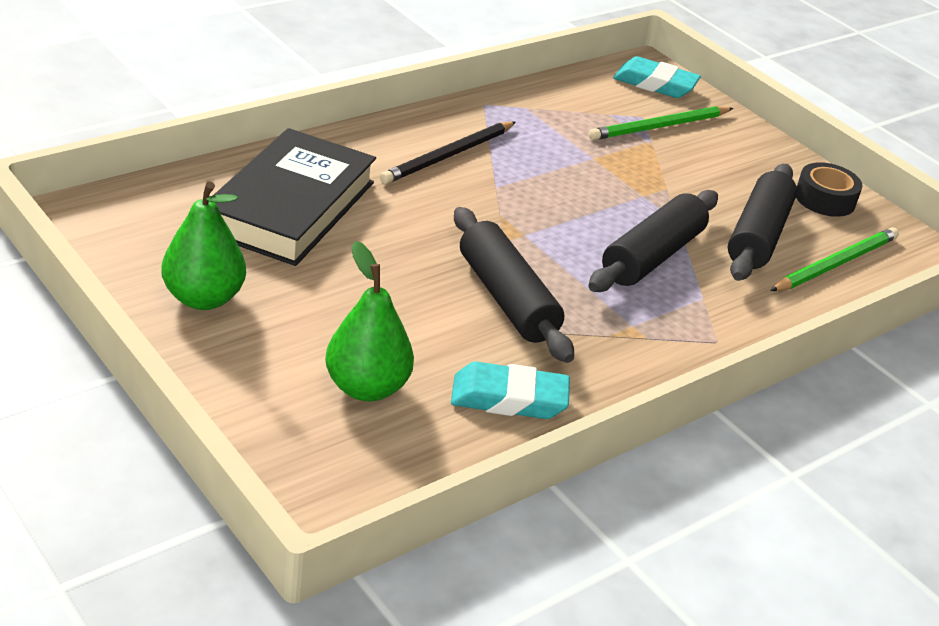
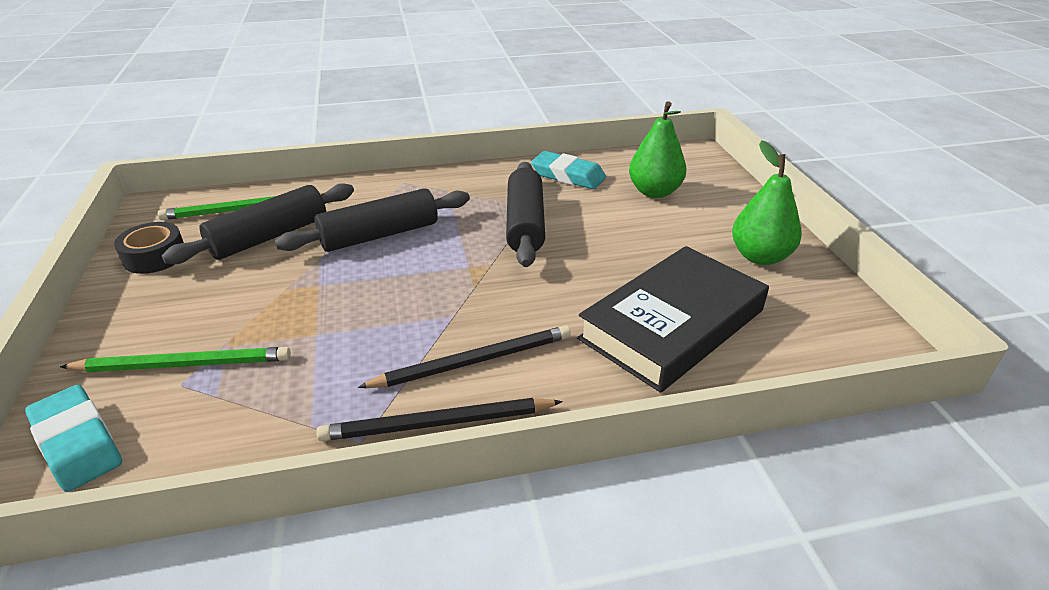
camera: 150 degrees left, 0 degrees up
(442, 117) = (437, 423): none -> black pencil

